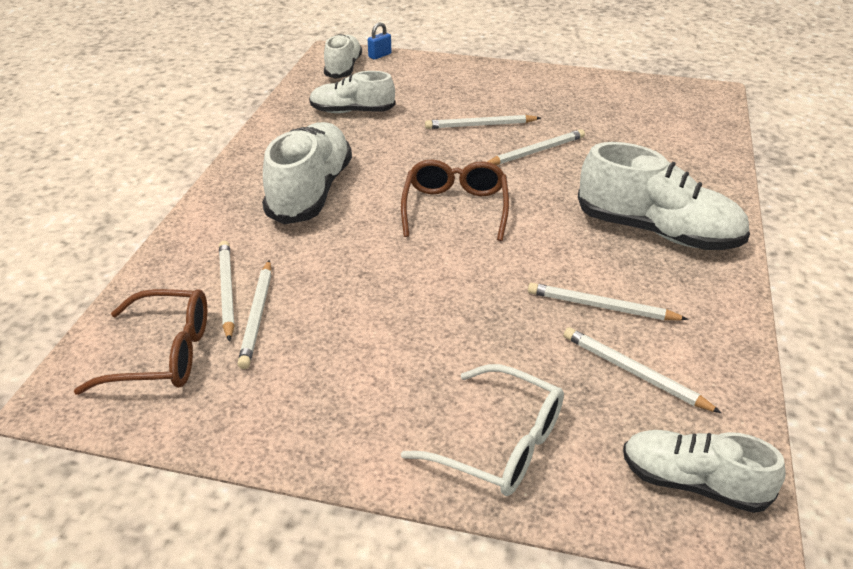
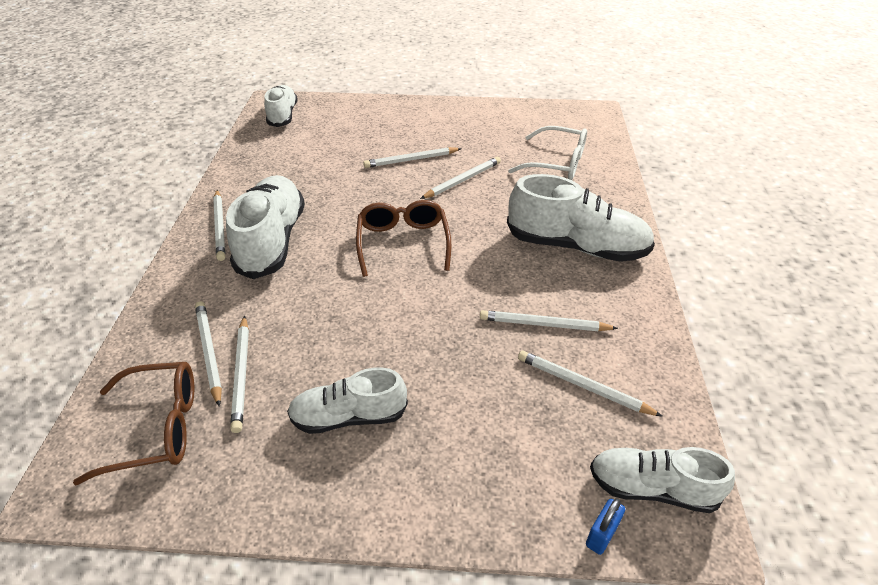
camera: 10 degrees left, 5 degrees up
(257, 172) = (220, 226): none -> white pencil
(352, 111) = (297, 157): white shoe -> white shoe (349, 416)
(380, 55) = (313, 100): blue padlock -> blue padlock (602, 534)
(498, 444) = (481, 475): white glasses -> white glasses (556, 163)

